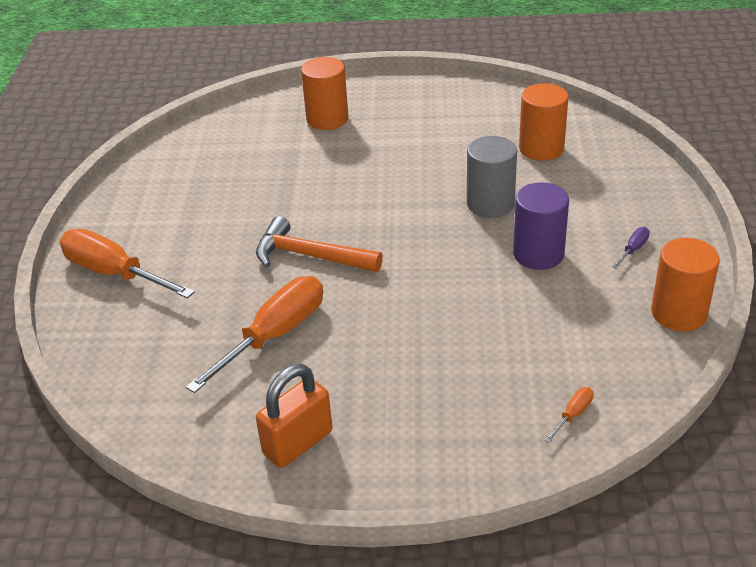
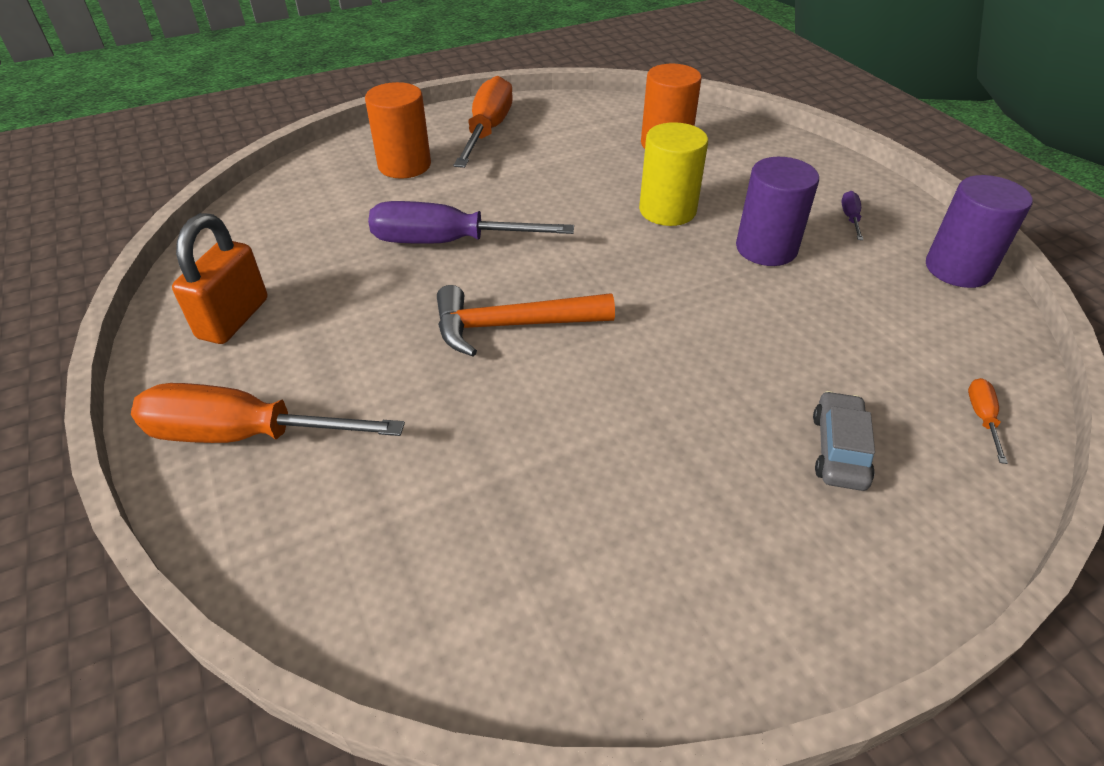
camera: 30 degrees left, 5 degrees up
(275, 334) = (550, 444): orange screwdriver -> orange screwdriver (488, 130)
(298, 443) = (713, 595): orange padlock -> orange padlock (233, 318)
(312, 186) = (446, 242): none -> purple screwdriver
(451, 398) = (839, 450): none -> grey car
(490, 204) = (667, 210): grey cylinder -> yellow cylinder
(679, 313) = (957, 269): orange cylinder -> purple cylinder

